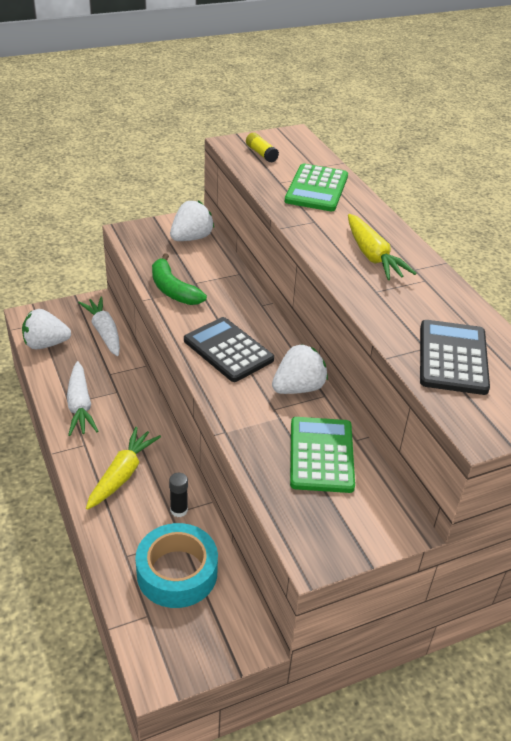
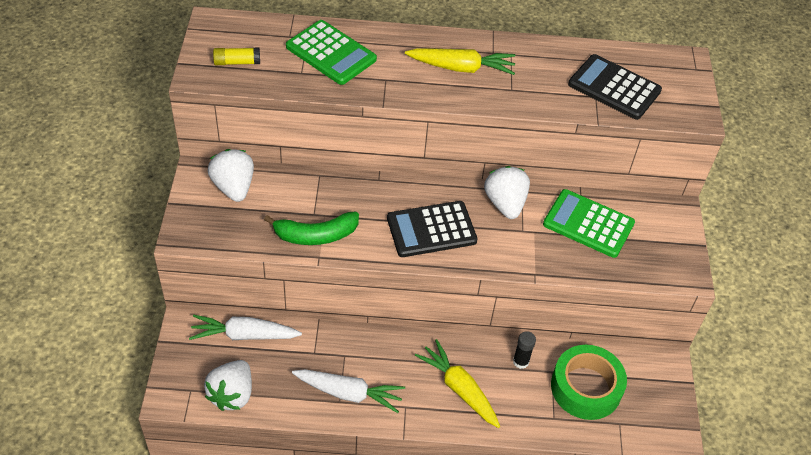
camera: 65 degrees left, 10 degrees up
(177, 572) = (586, 388): turquoise tape -> green tape

